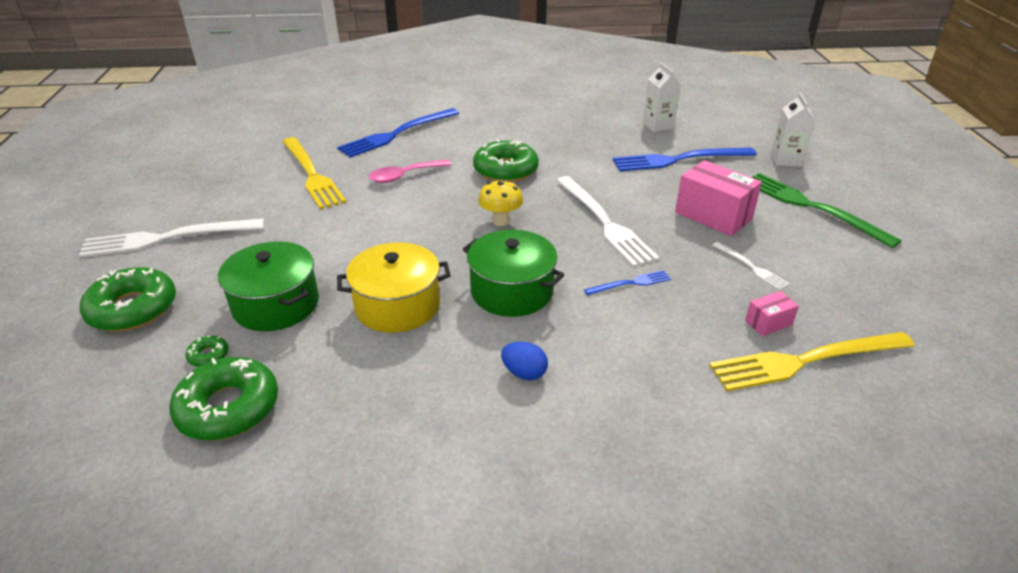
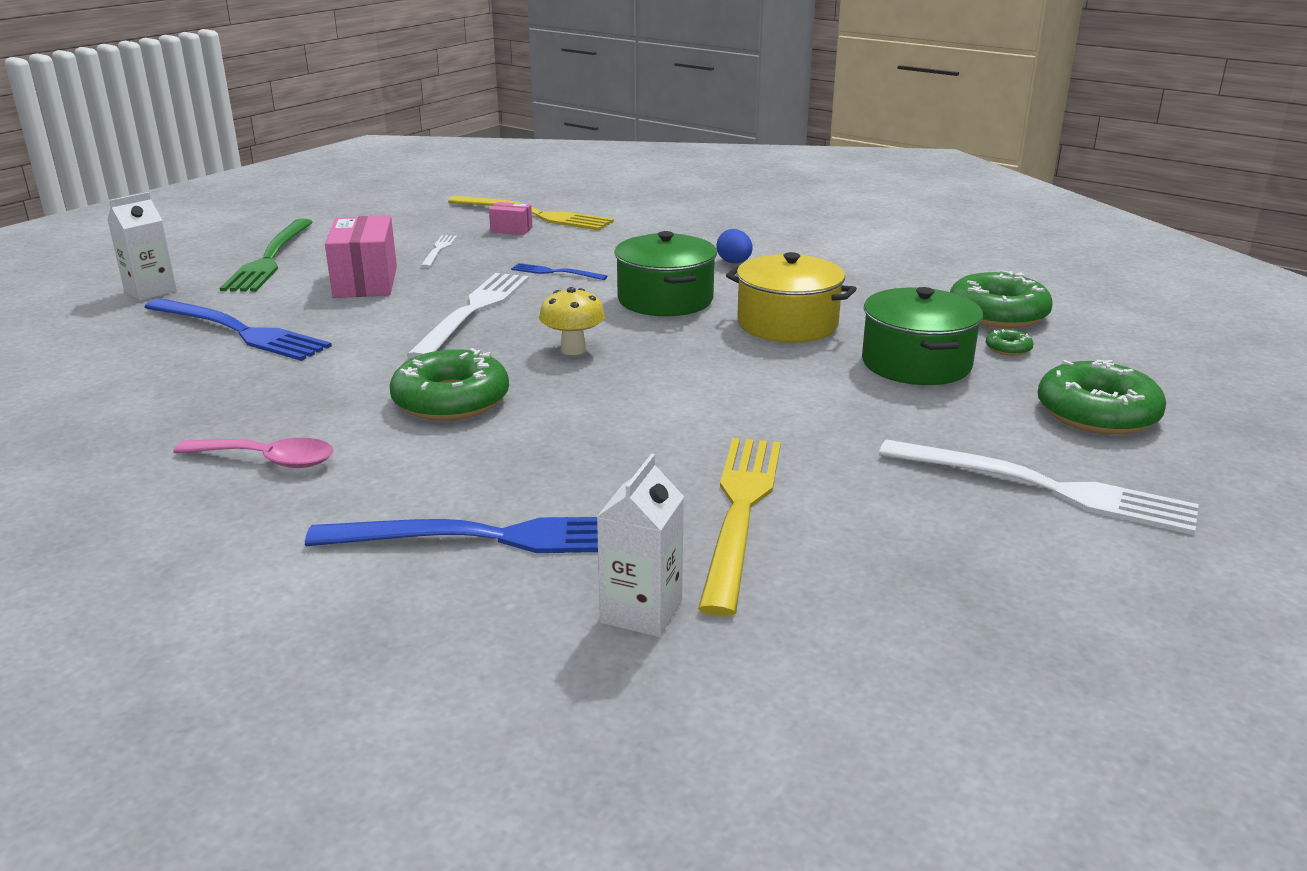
camera: 140 degrees left, 10 degrees down
(404, 176) = (599, 448): pink spoon -> pink spoon (268, 460)
(658, 125) = (123, 376): white carton -> white carton (641, 612)

